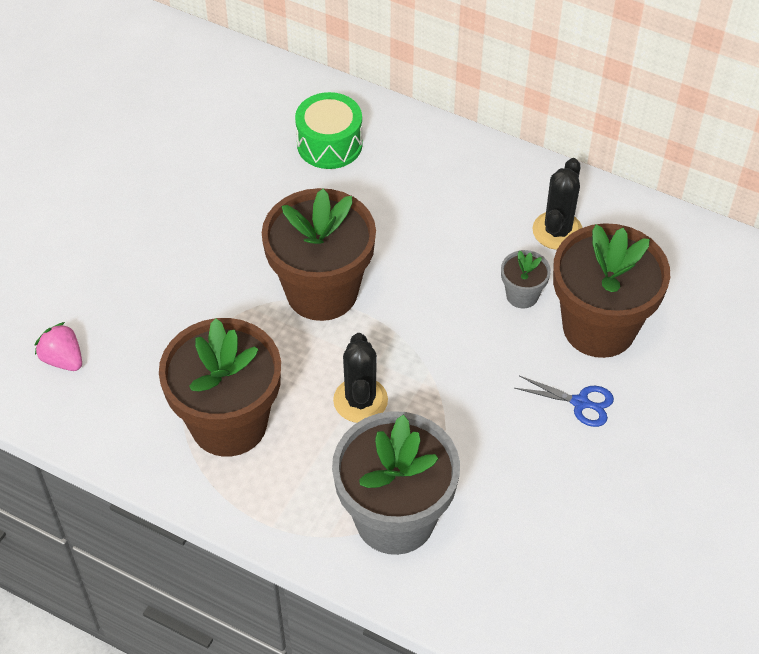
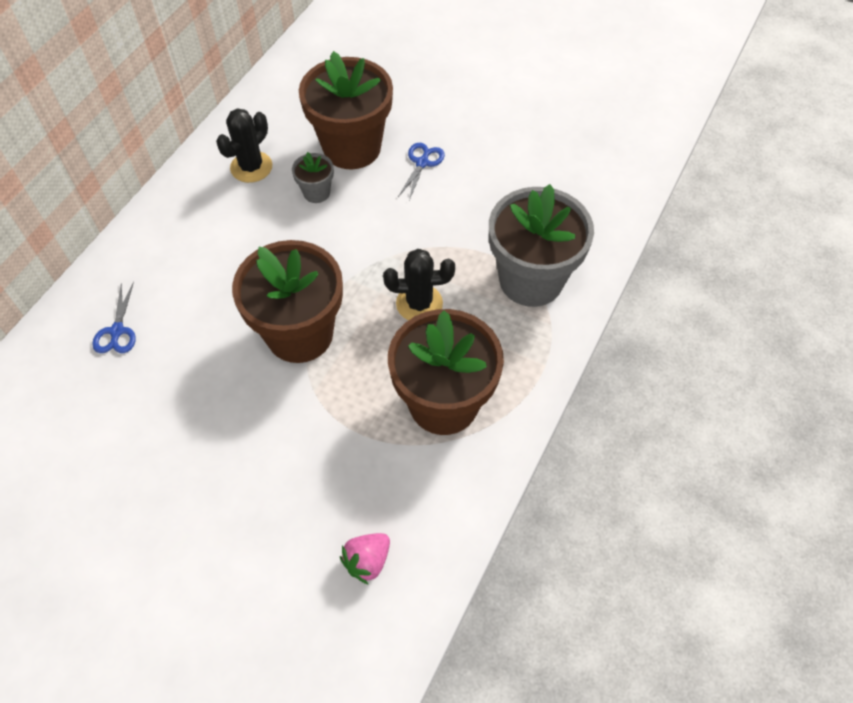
camera: 90 degrees left, 5 degrees up
(329, 144) = (117, 331): green drum -> blue scissors
(557, 231) = (251, 167): black cactus -> black cactus turned 75 degrees counterclockwise

